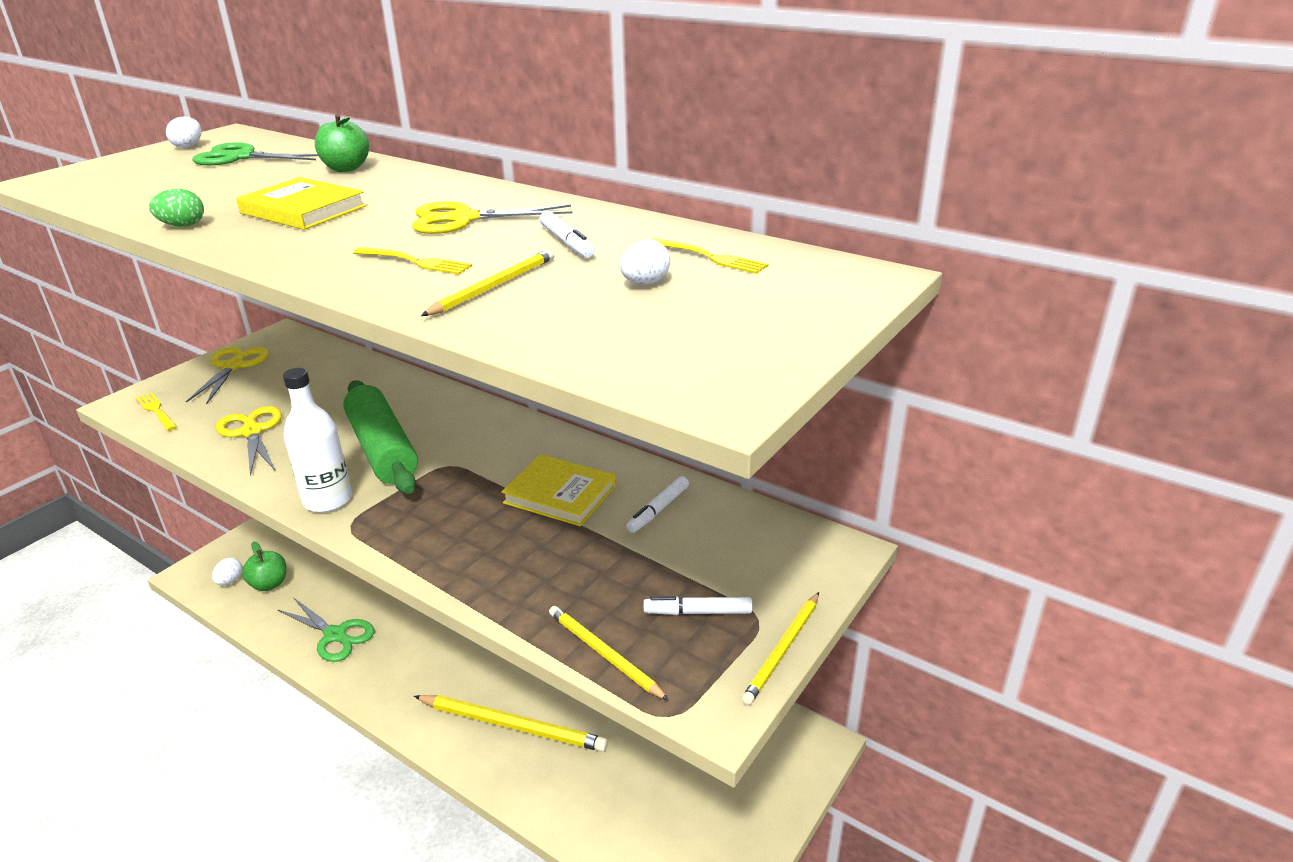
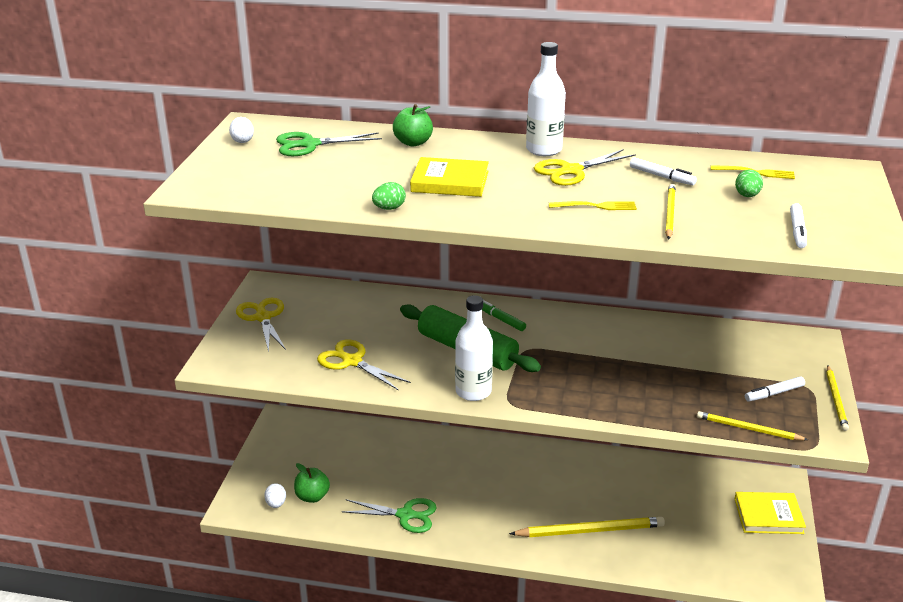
camera: 25 degrees left, 0 degrees up
(156, 411) = (249, 365): yellow fork -> none
(462, 423) = (500, 319): none -> green marker
(475, 194) = (544, 150): none -> white bottle
(560, 494) = (621, 349): yellow book -> yellow book (768, 516)
(645, 283) = (747, 196): white egg -> green egg
(658, 510) = (691, 343): white marker -> white marker (797, 231)

